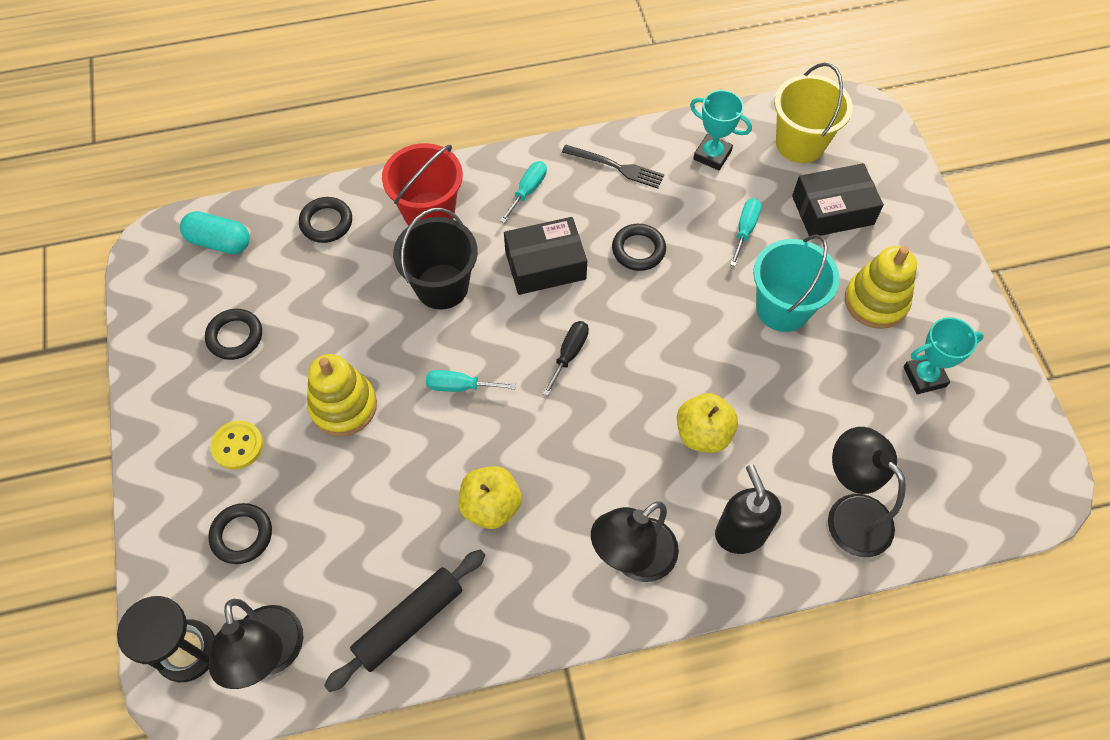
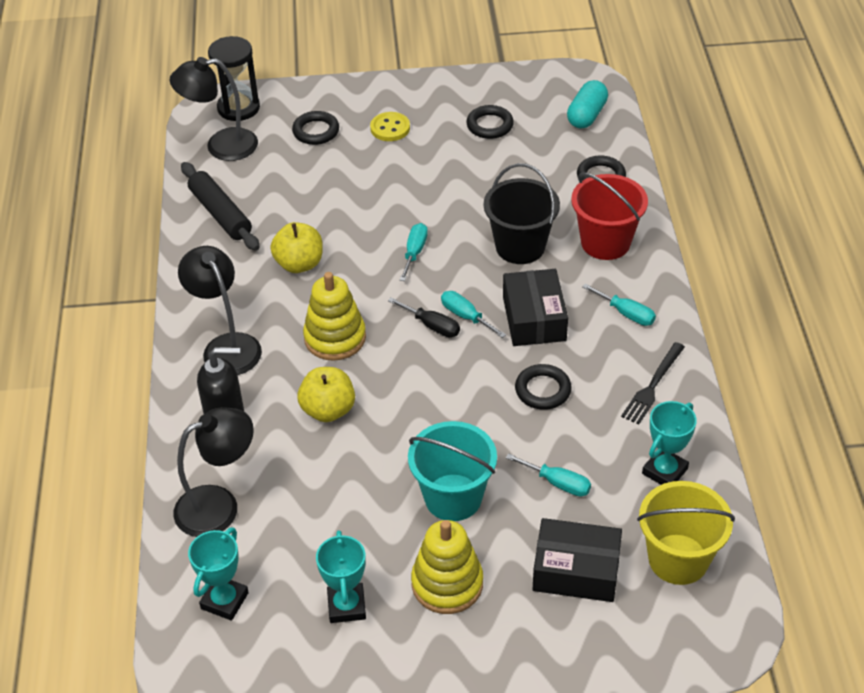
camera: 100 degrees right, 15 degrees down
(343, 406) = (411, 184): yellow stacking toy -> yellow stacking toy (335, 338)
(551, 325) = (466, 316): none -> turquoise screwdriver
(832, 210) = (576, 570): black box -> black box turned 75 degrees counterclockwise
(954, 482) = (224, 601): none -> turquoise trophy

